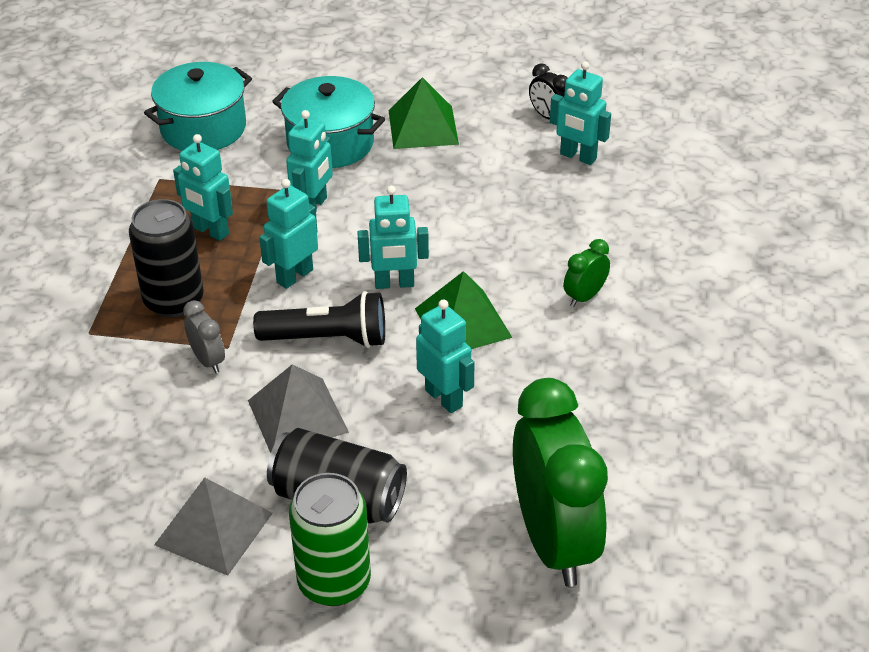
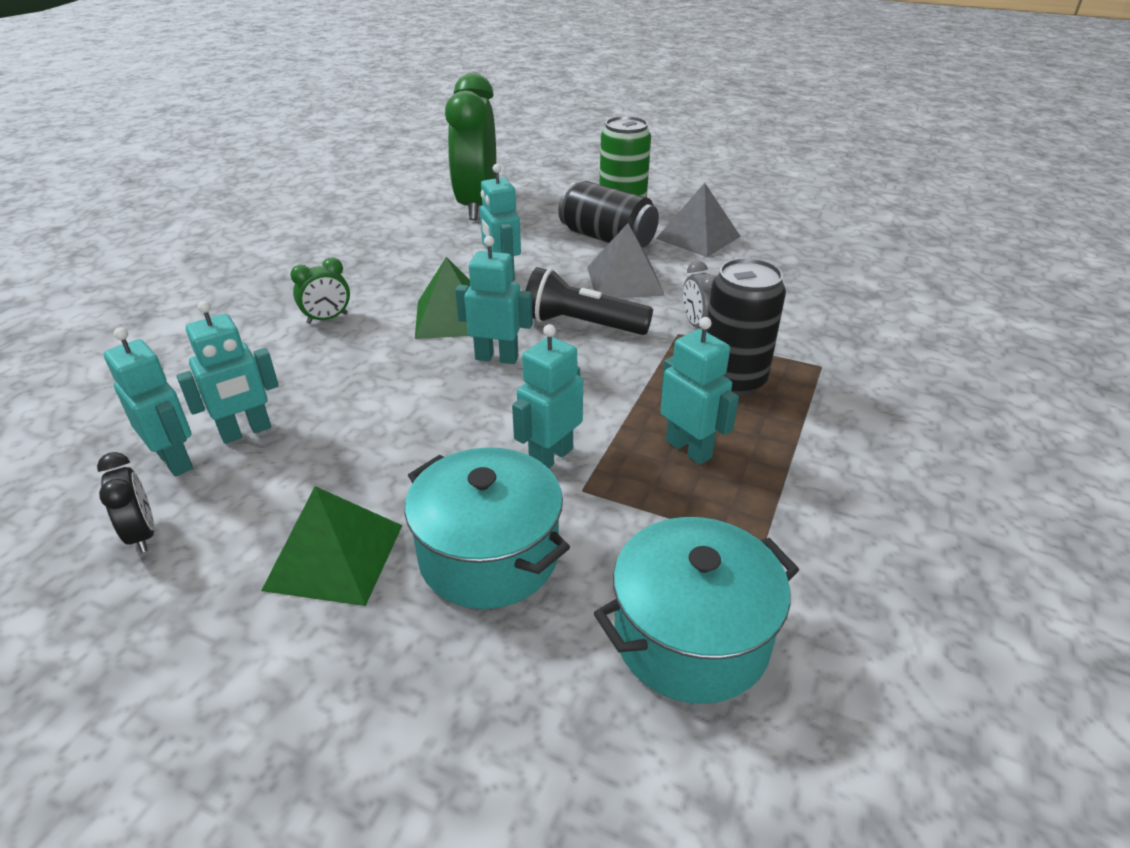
camera: 165 degrees left, 5 degrees down
(294, 276) = (598, 382): turquoise robot -> turquoise robot (246, 432)

